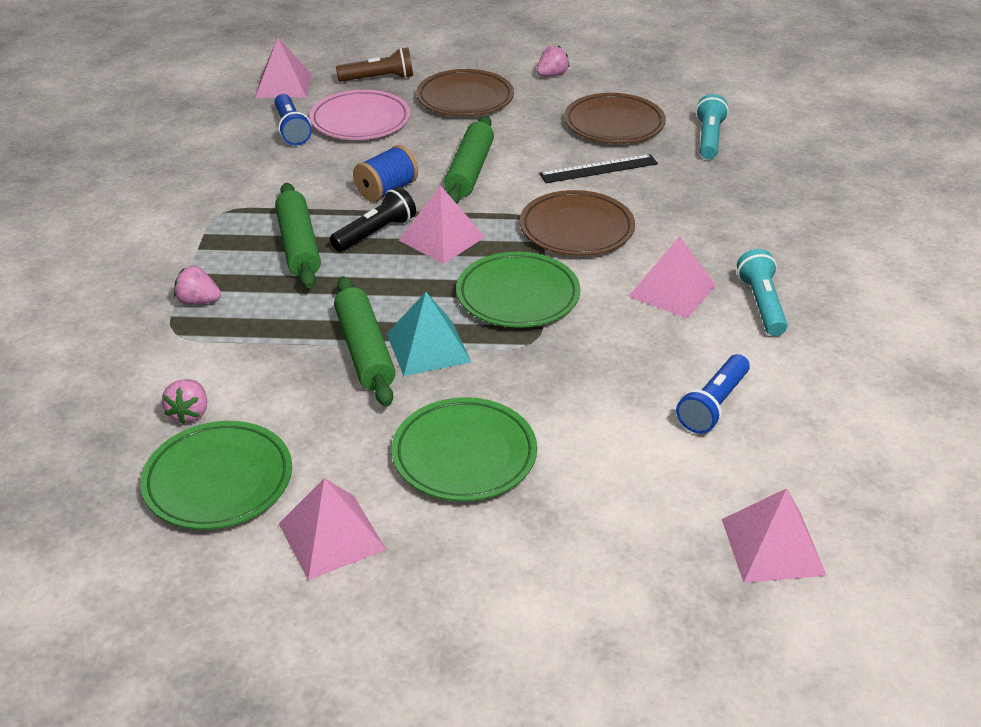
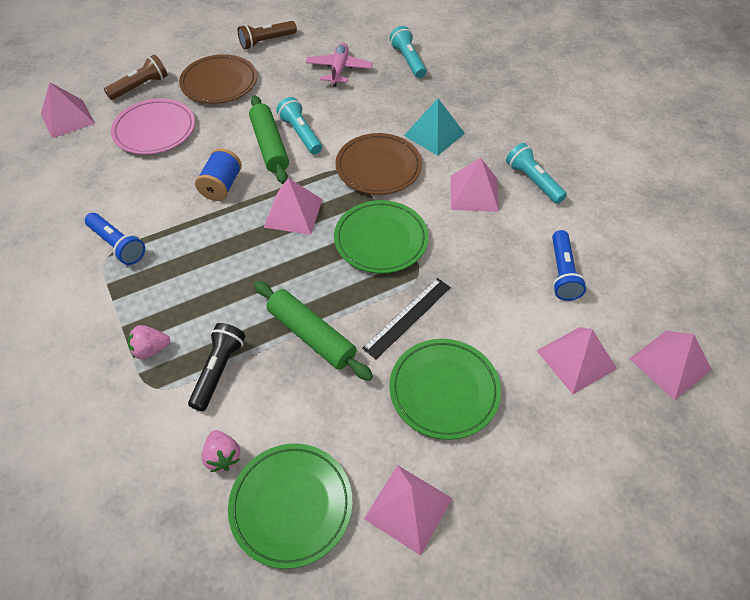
camera: 30 degrees left, 15 degrees up
(291, 129) = (105, 158): blue flashlight -> blue flashlight (118, 245)
(299, 245) = (192, 263): green rolling pin -> none
(375, 233) = (242, 228): black flashlight -> black flashlight (218, 370)
(428, 347) = (353, 311): turquoise pyramid -> turquoise pyramid (434, 134)
(514, 170) = (301, 134): none -> turquoise flashlight
(552, 75) = (266, 41): pink strawberry -> brown flashlight
(598, 169) = (356, 111): black ruler -> black ruler (407, 317)
(614, 124) = (339, 70): brown plate -> pink plane
(650, 492) = (576, 359): none -> pink pyramid

